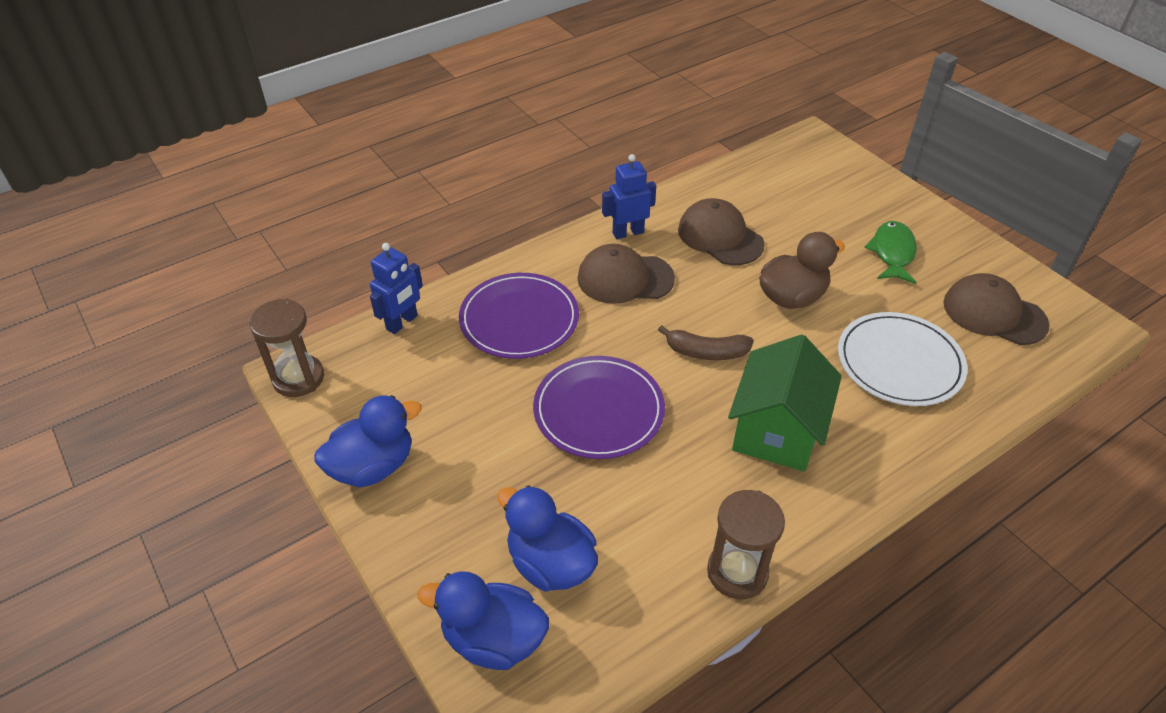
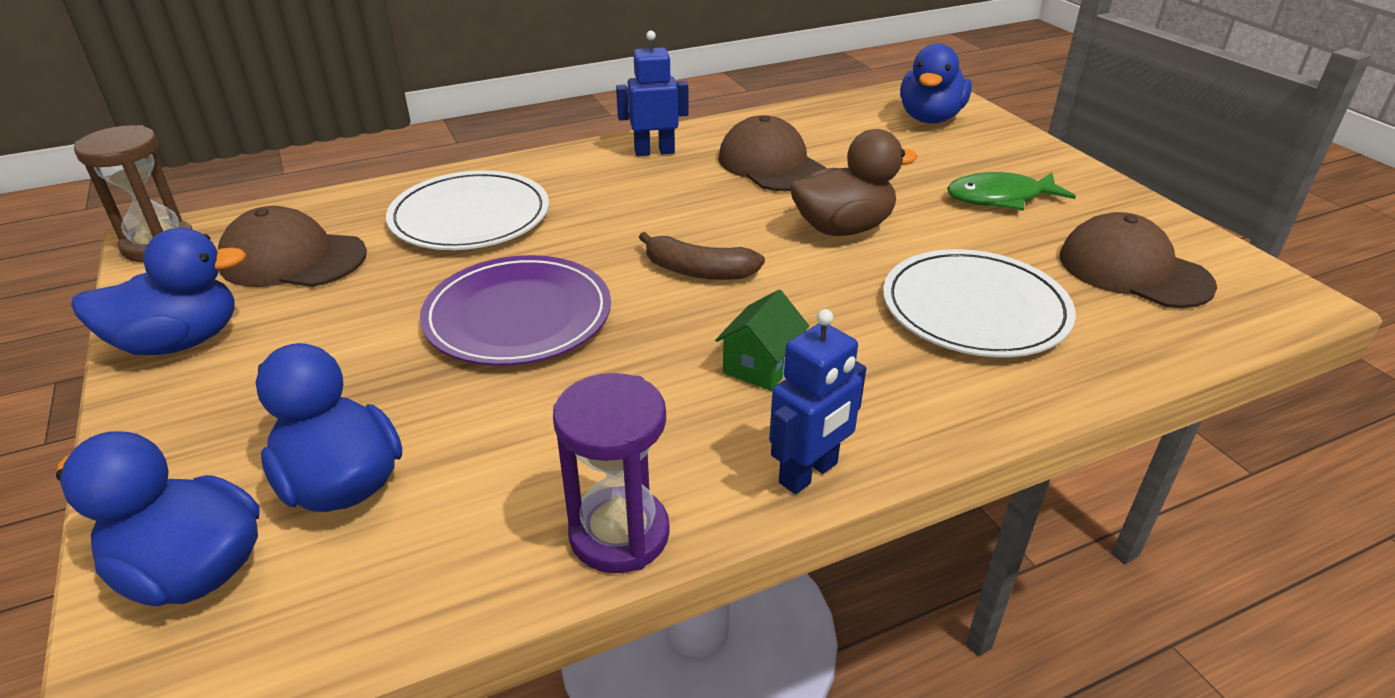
camera: 10 degrees right, 10 degrees down
(402, 322) = (324, 207): blue robot -> blue robot (809, 473)
(519, 319) = (470, 216): purple plate -> white plate
(625, 278) = (627, 191): brown cap -> brown cap (292, 259)
(737, 572) = (619, 534): brown hourglass -> purple hourglass
(776, 430) = (761, 365): green house -> green house, size x0.50
(822, 171) = (930, 118): none -> blue duck
(892, 253) = (1000, 198): green fish -> green fish turned 120 degrees counterclockwise

